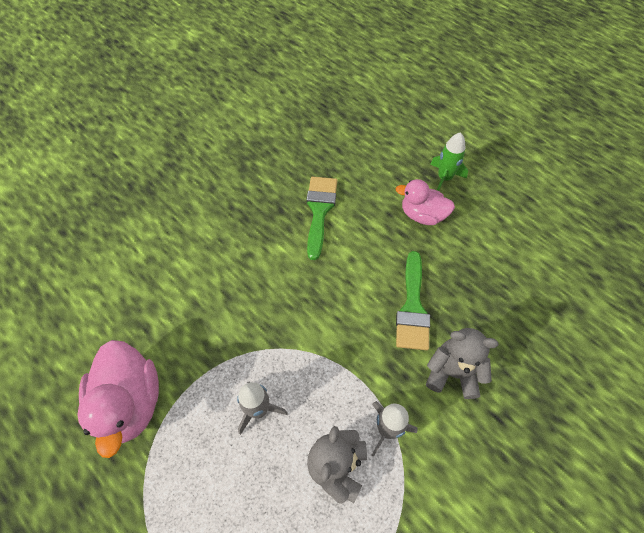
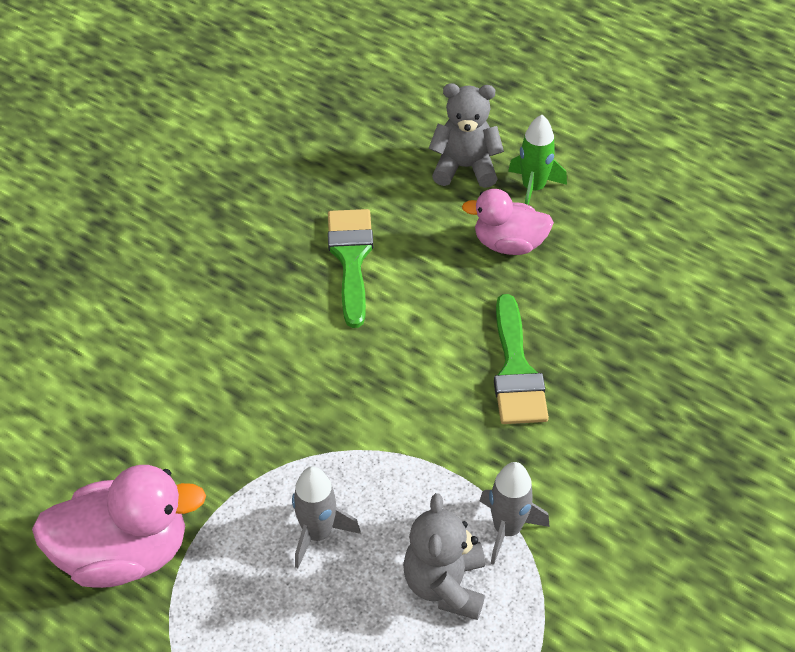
camera: 10 degrees left, 10 degrees down
(130, 403) = (124, 554): pink duck -> pink duck turned 75 degrees counterclockwise
(452, 373) = (587, 445): grey teddy bear -> grey teddy bear (465, 167)

